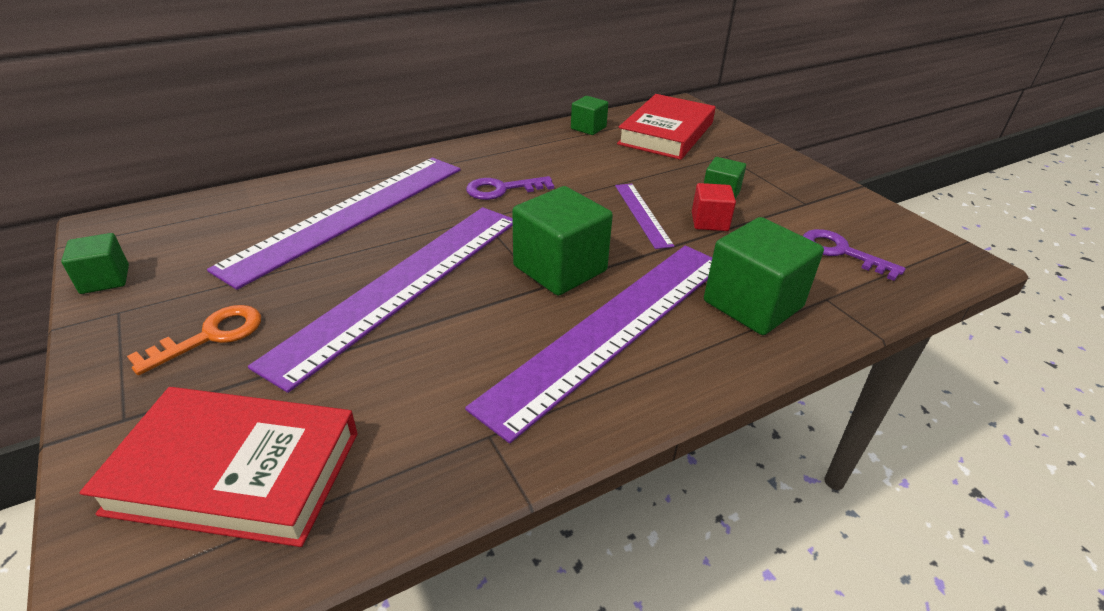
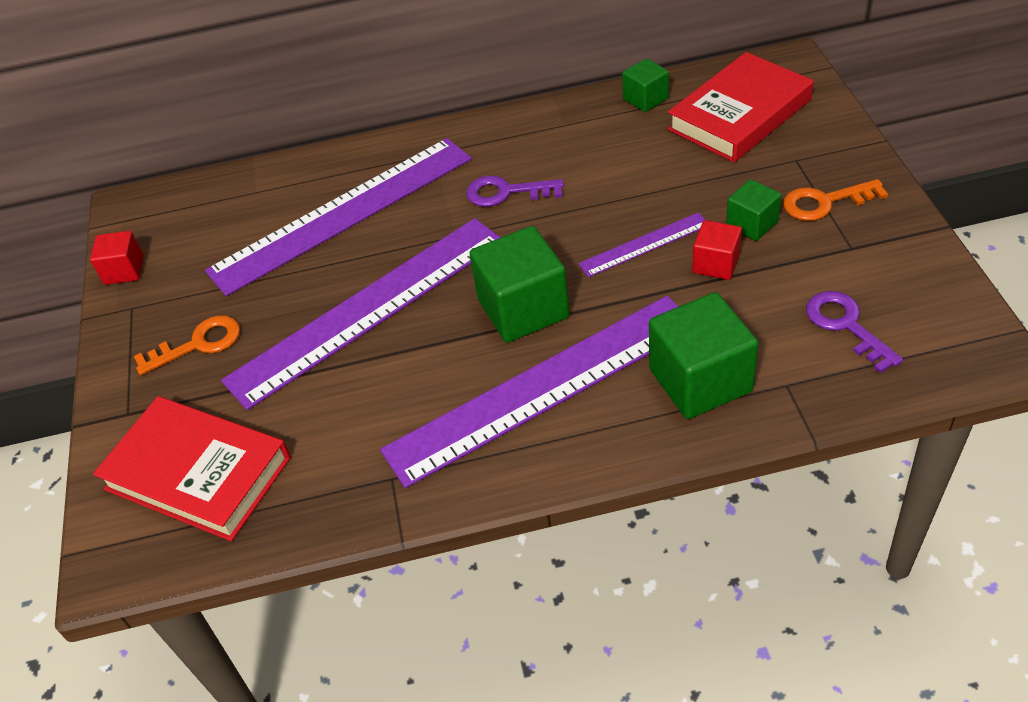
camera: 25 degrees right, 10 degrees up
(105, 279) = (124, 270): green cube -> red cube
(642, 214) = (644, 244): purple ruler -> purple ruler turned 60 degrees clockwise
(765, 178) = (825, 202): none -> orange key

